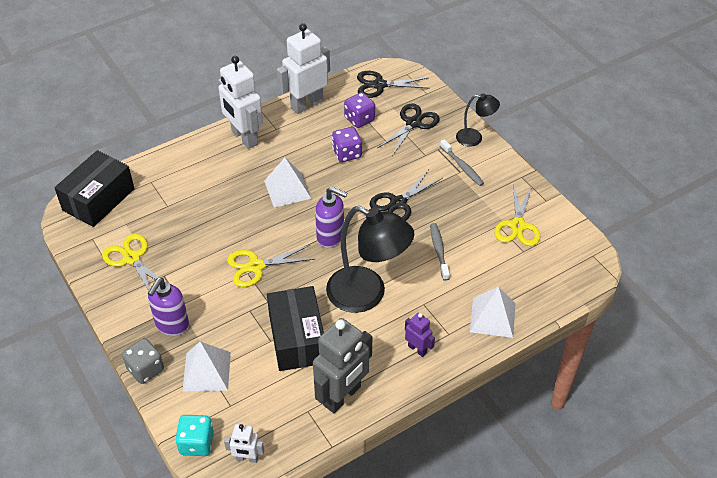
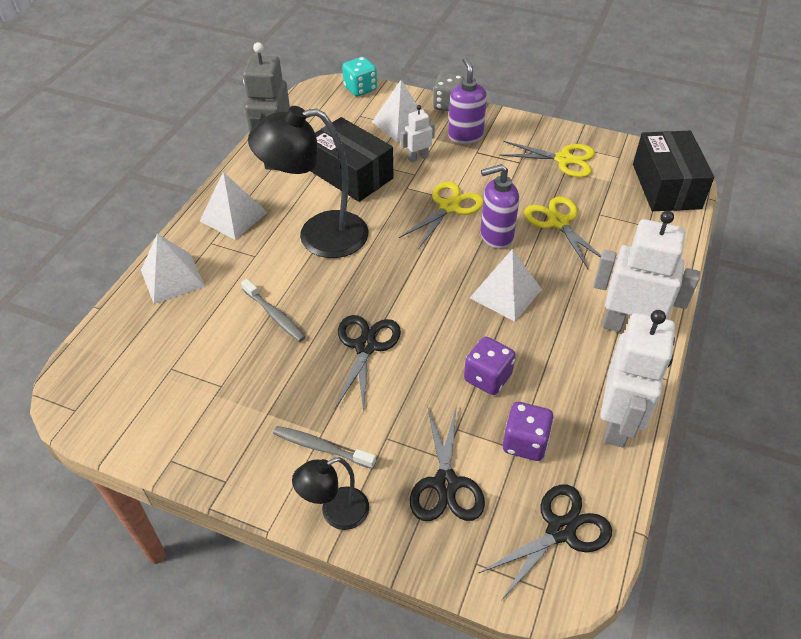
camera: 145 degrees right, 0 degrees up
(247, 458) = (316, 97): white robot -> white robot (418, 157)
(330, 237) = (406, 269): purple soap dispenser -> purple soap dispenser (496, 236)
(417, 349) = (233, 216): purple robot -> white pyramid
(518, 226) = (194, 398): yellow scissors -> yellow scissors (558, 222)

